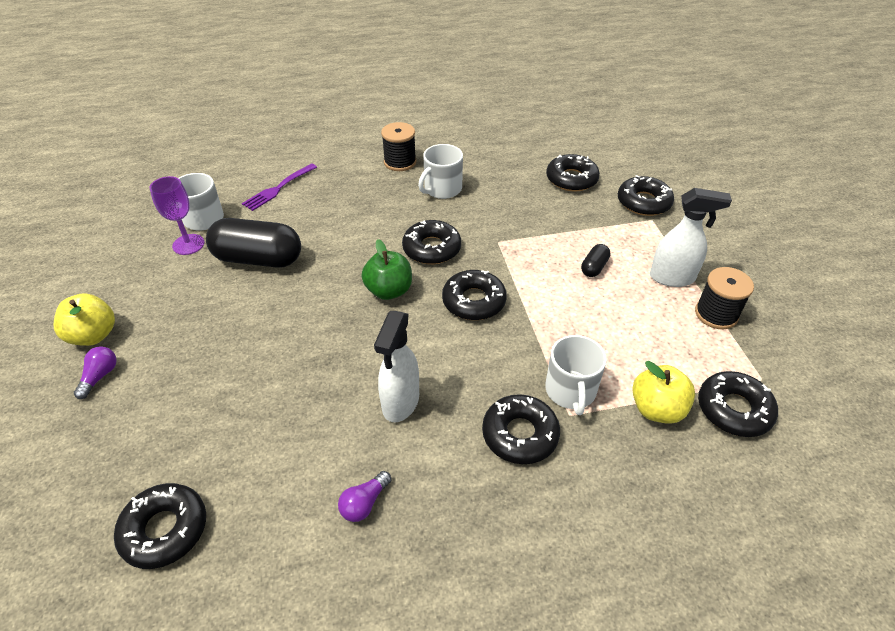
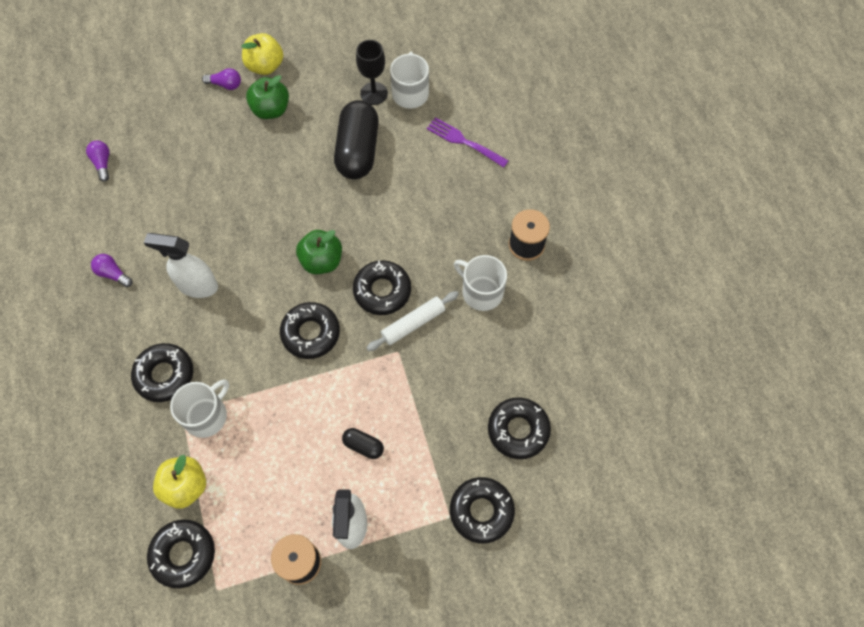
camera: 85 degrees right, 20 degrees up
(165, 330) = (271, 110): none -> green apple
(165, 530) = (102, 163): black donut -> purple light bulb
(188, 244) = (374, 93): purple goblet -> black goblet
(470, 230) = (413, 324): none -> white rolling pin
(570, 391) = (206, 415): white mug -> white mug turned 135 degrees clockwise

